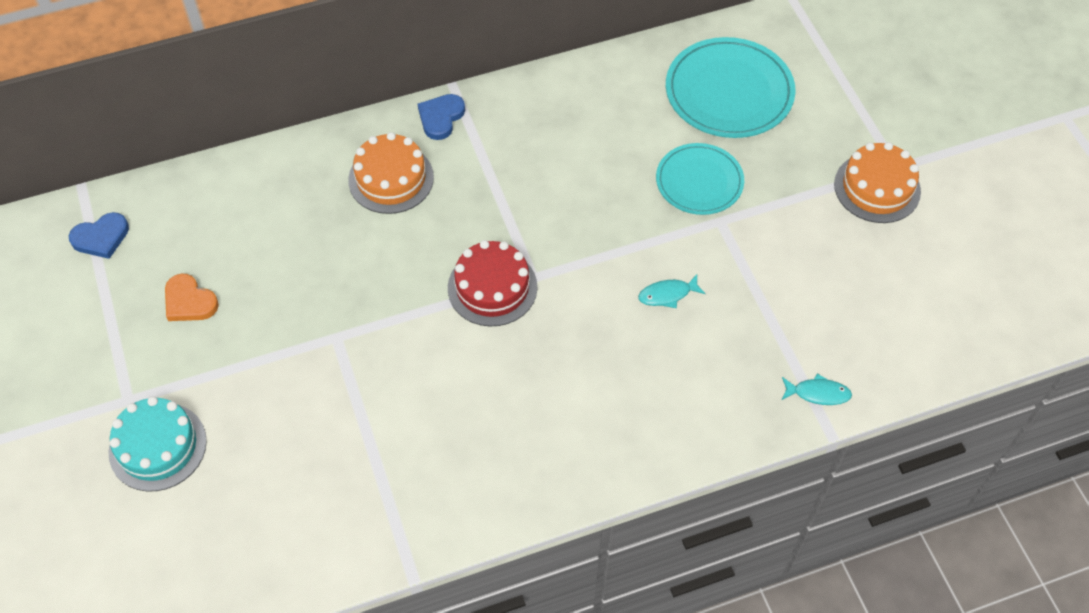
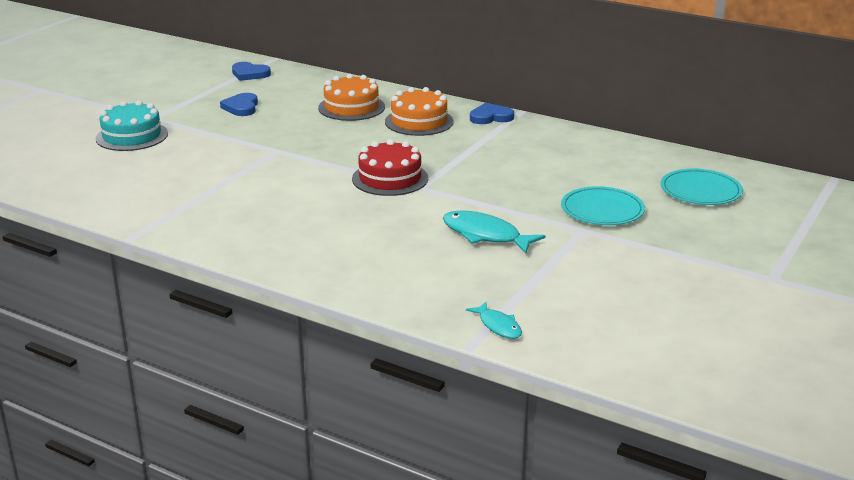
camera: 50 degrees right, 30 degrees down
(189, 301) = (241, 107): orange heart -> blue heart
(667, 294) = (485, 235): turquoise fish -> turquoise fish, size x1.71
(729, 92) = (700, 191): turquoise plate -> turquoise plate, size x0.65
(877, 187) = (735, 277): orange cake -> orange cake (351, 107)

